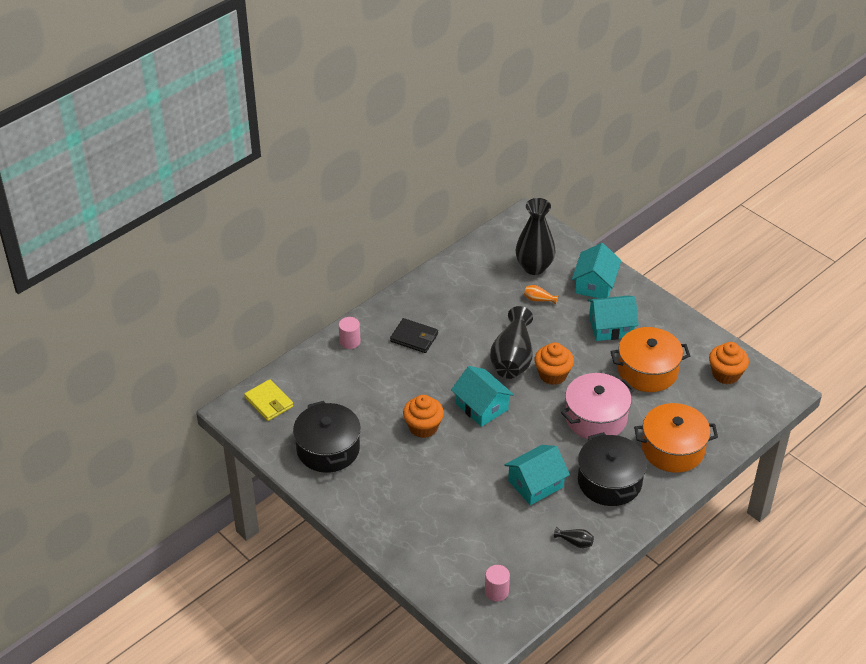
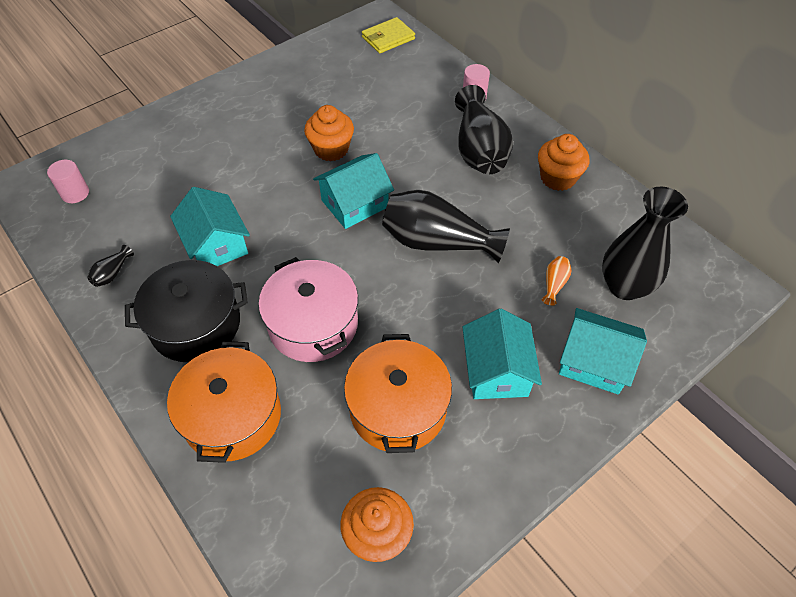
camera: 95 degrees right, 10 degrees up
(328, 449) = (315, 76): black pot -> none
(414, 337) = (479, 150): black wallet -> black vase
(552, 375) = (402, 284): orange cupcake -> orange cupcake (558, 178)

